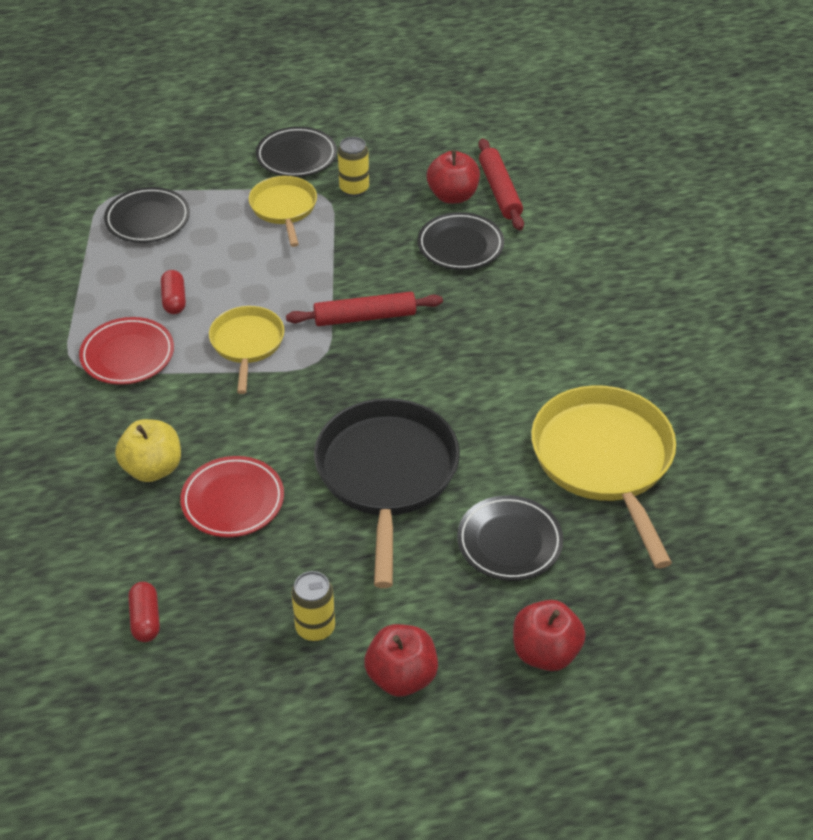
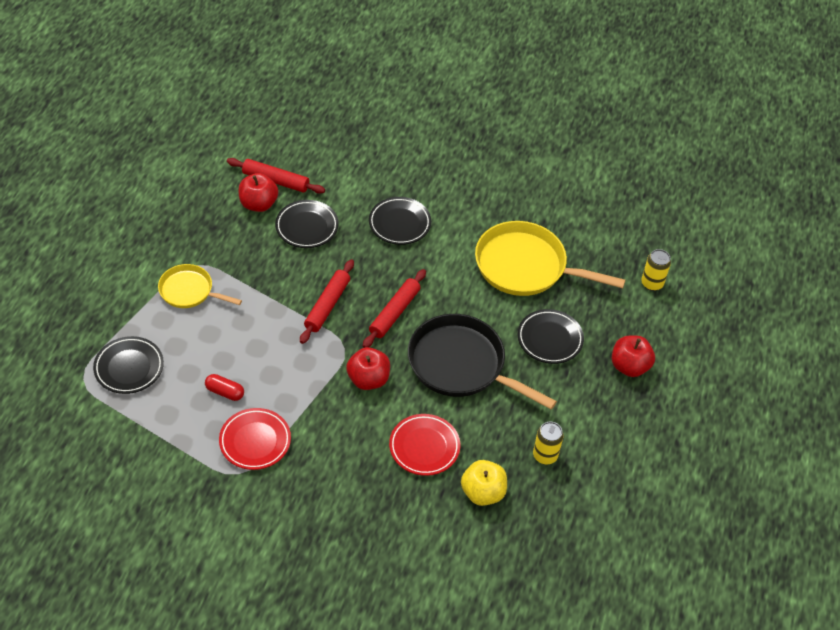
camera: 60 degrees left, 5 degrees up
(145, 619) = (481, 533): red capsule -> none
(153, 468) = (366, 474): yellow apple -> yellow apple (482, 492)
(247, 344) = (299, 374): yellow pan -> none
(296, 156) = (142, 257): black plate -> black plate (399, 223)
(354, 189) = (205, 246): yellow can -> yellow can (652, 283)
(401, 676) = (603, 434): red apple -> red apple (368, 379)
(409, 376) = (394, 312): none -> red rolling pin

